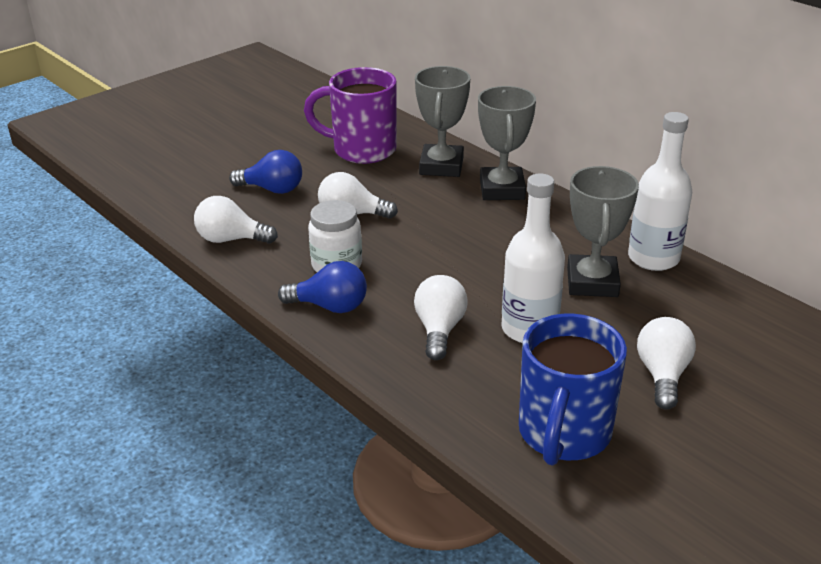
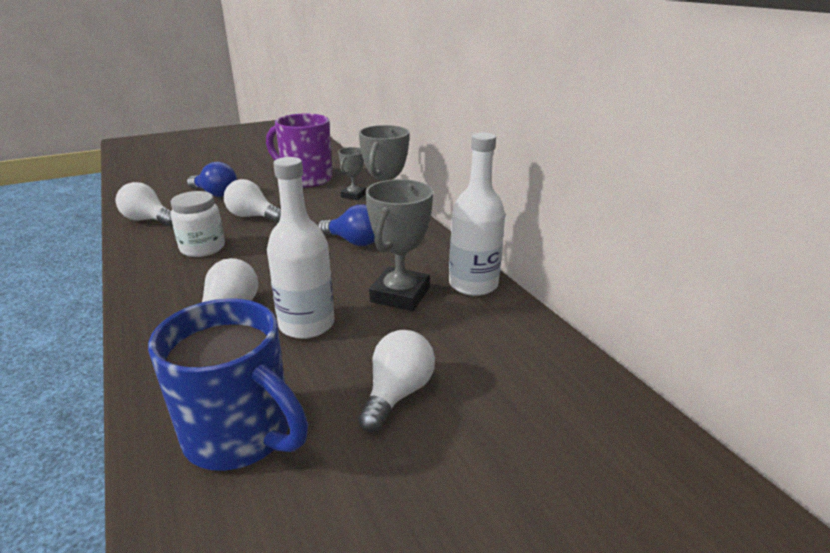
camera: 15 degrees right, 5 degrees down
(330, 306) = (162, 277): blue light bulb -> blue light bulb (354, 242)
(441, 166) = (353, 195): grey trophy -> grey trophy, size x0.58
(563, 435) = (241, 435): blue mug -> blue mug turned 90 degrees counterclockwise

